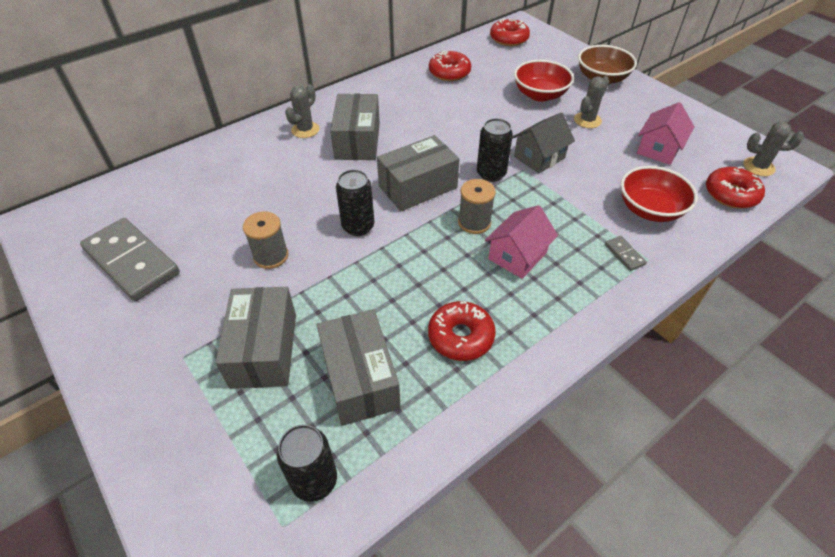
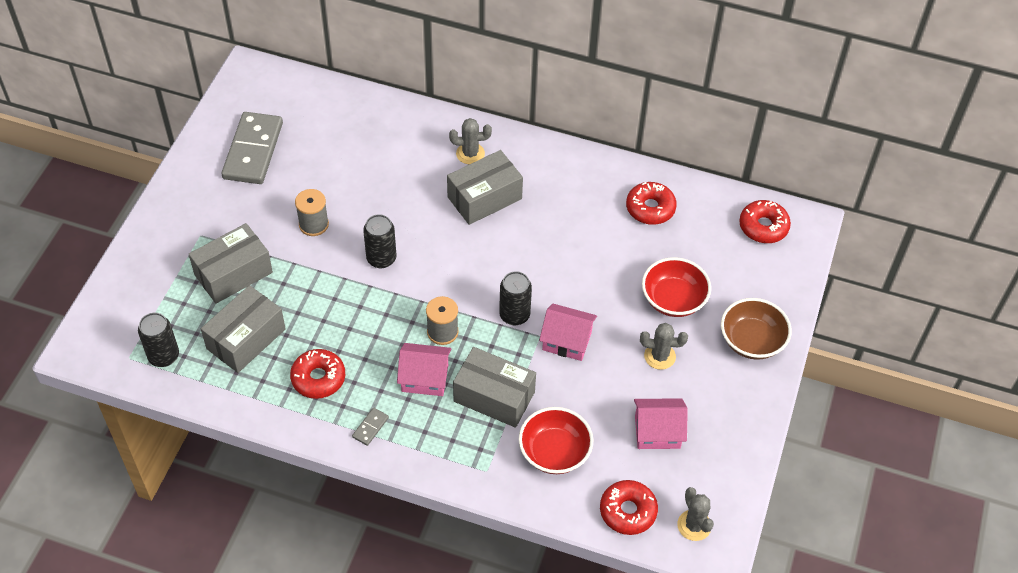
camera: 55 degrees right, 5 degrees up
(418, 187) = (457, 272): grey box -> grey box (494, 397)
(539, 157) = (567, 341): grey house -> pink house
(624, 254) = (480, 451): grey domino -> grey domino (370, 427)

